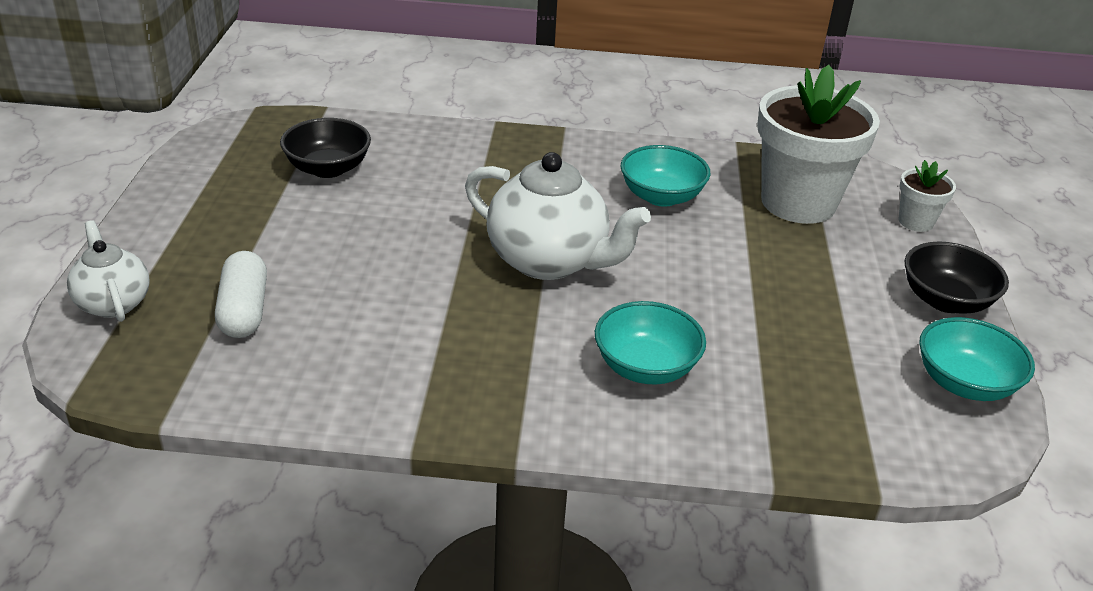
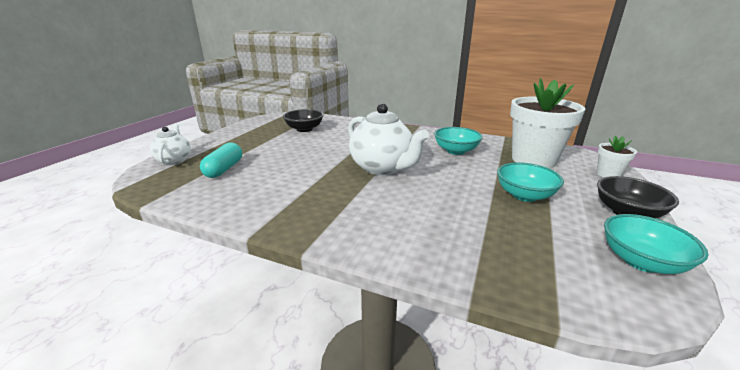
camera: 20 degrees right, 10 degrees down
(244, 310) = (224, 169): white capsule -> turquoise capsule
(645, 367) = (410, 219): turquoise bowl -> turquoise bowl (524, 195)

